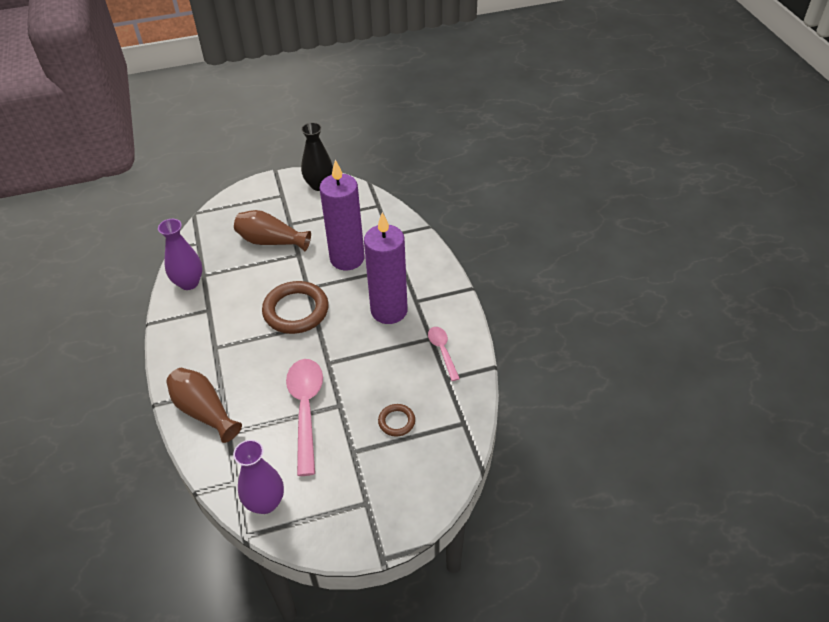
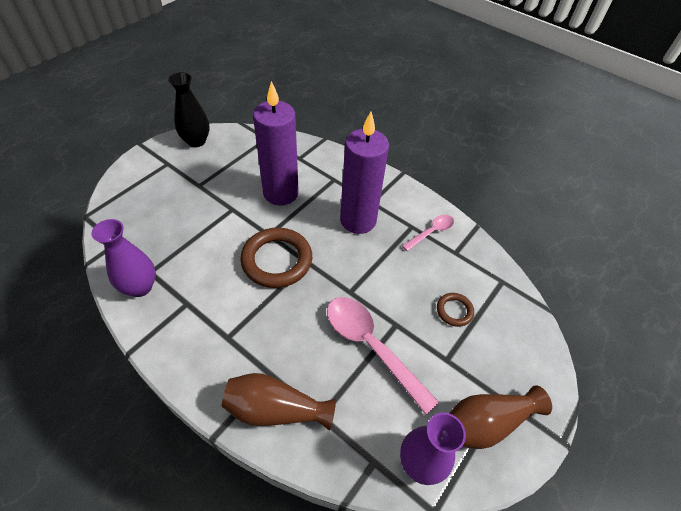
camera: 40 degrees left, 5 degrees up
(271, 241) = (194, 208): brown vase -> brown vase (486, 422)
(442, 351) = (431, 232): pink spoon -> pink spoon turned 105 degrees clockwise

